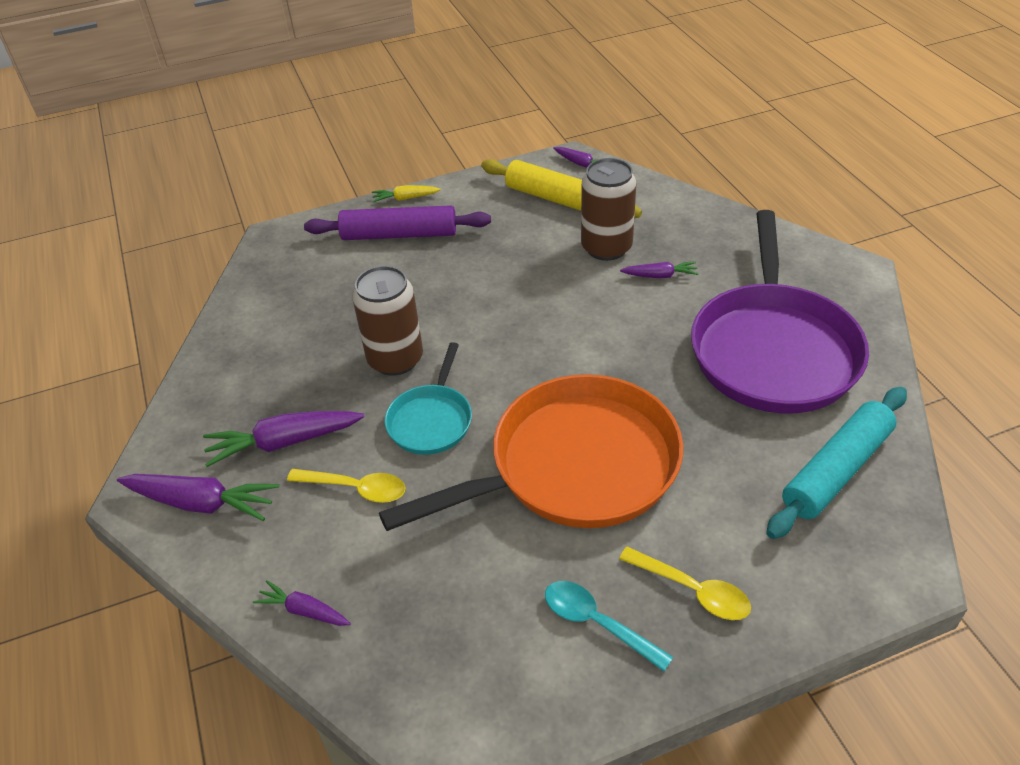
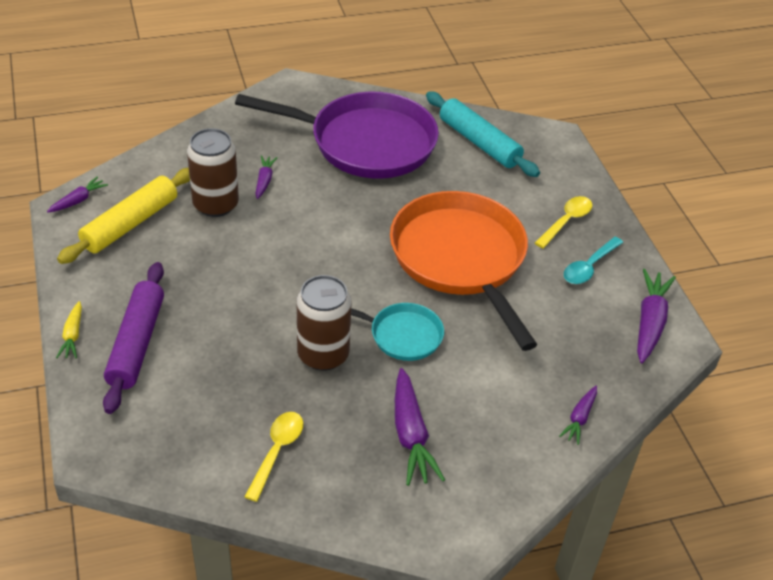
camera: 90 degrees left, 0 degrees up
(202, 503) = (472, 493): purple carrot -> purple carrot (650, 322)
(356, 488) = (468, 385): yellow spoon -> yellow spoon (277, 451)

